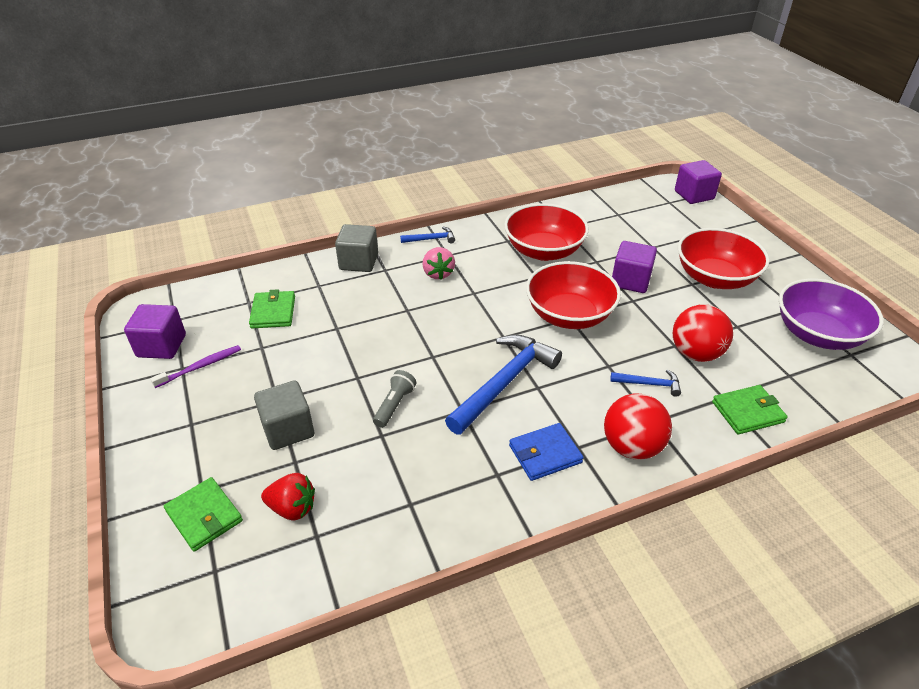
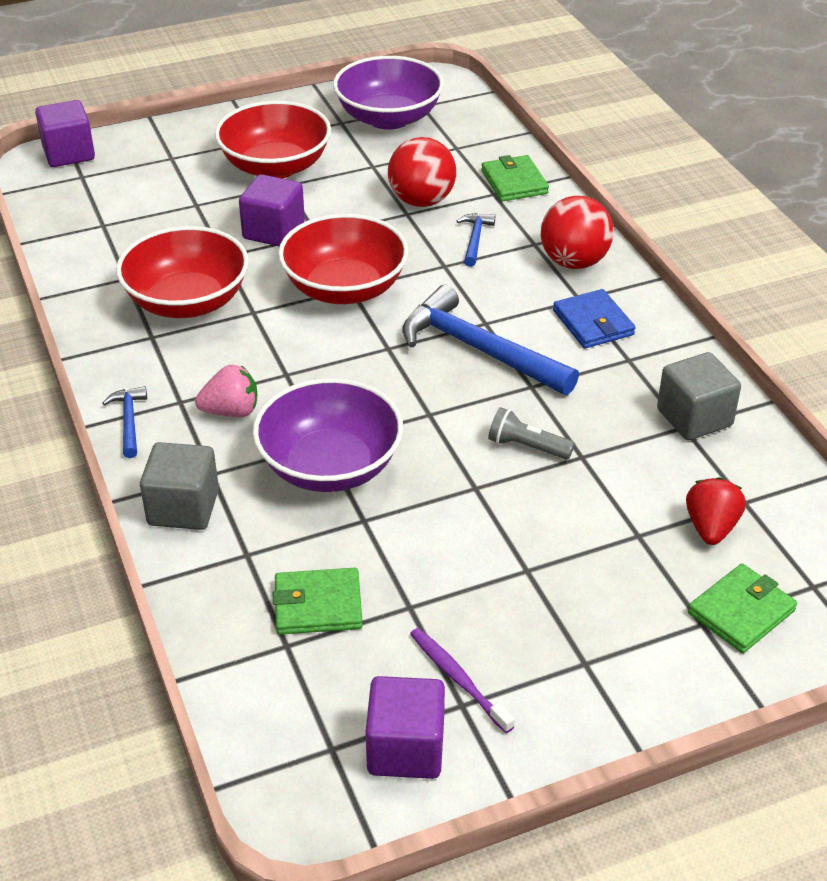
camera: 90 degrees left, 0 degrees up
(288, 429) = (583, 549): grey cube -> grey cube (694, 418)
(385, 313) = (330, 466): none -> purple bowl

